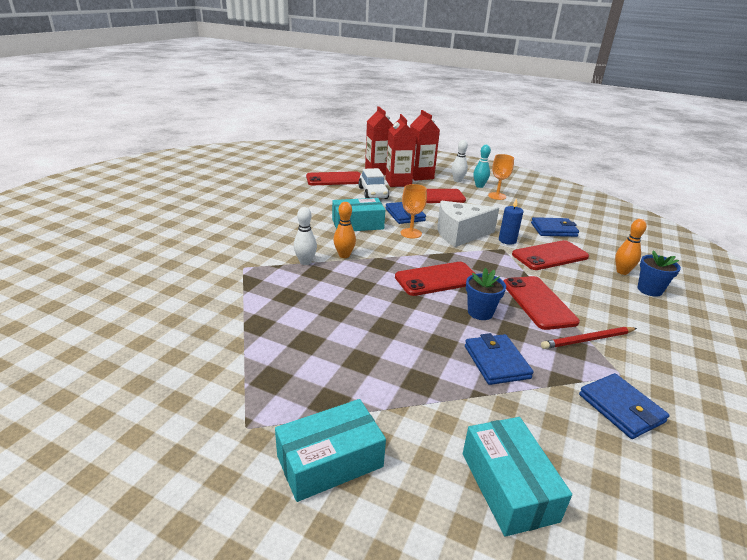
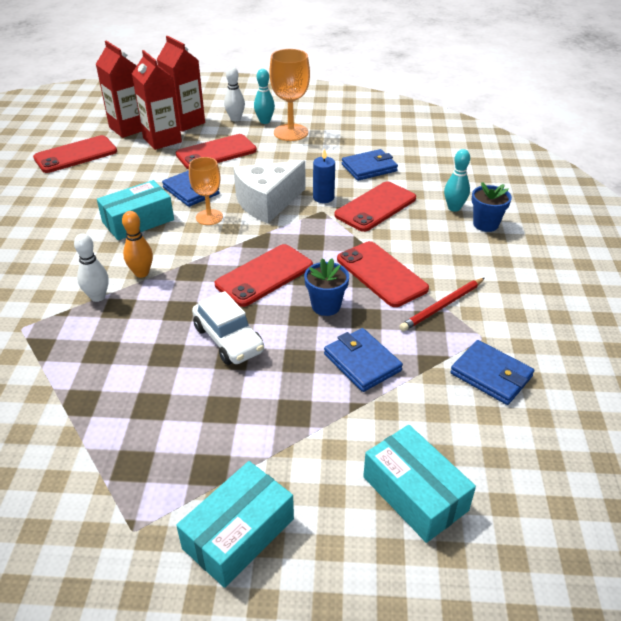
camera: 20 degrees left, 10 degrees up
(373, 193) = (137, 166): white car -> white car (228, 339)
(497, 196) = (291, 132): orange goblet -> orange goblet, size x1.54
(622, 272) = (454, 208): orange bowling pin -> turquoise bowling pin

